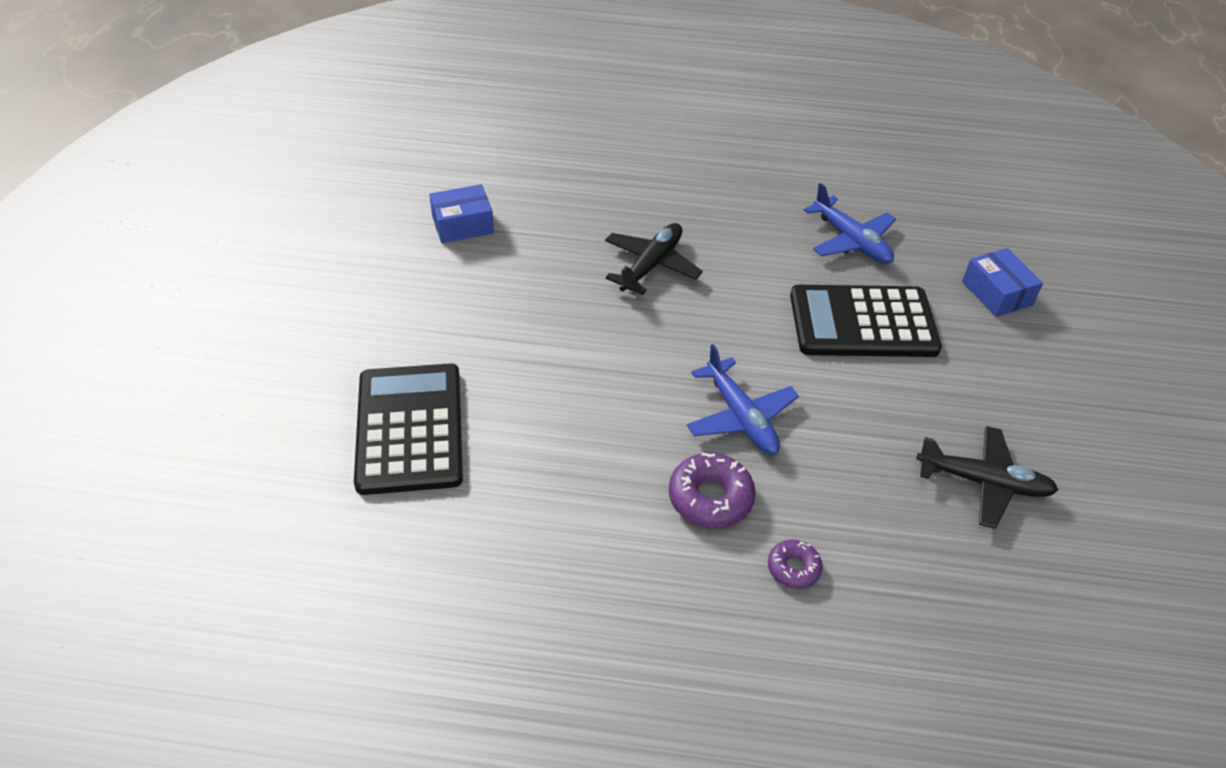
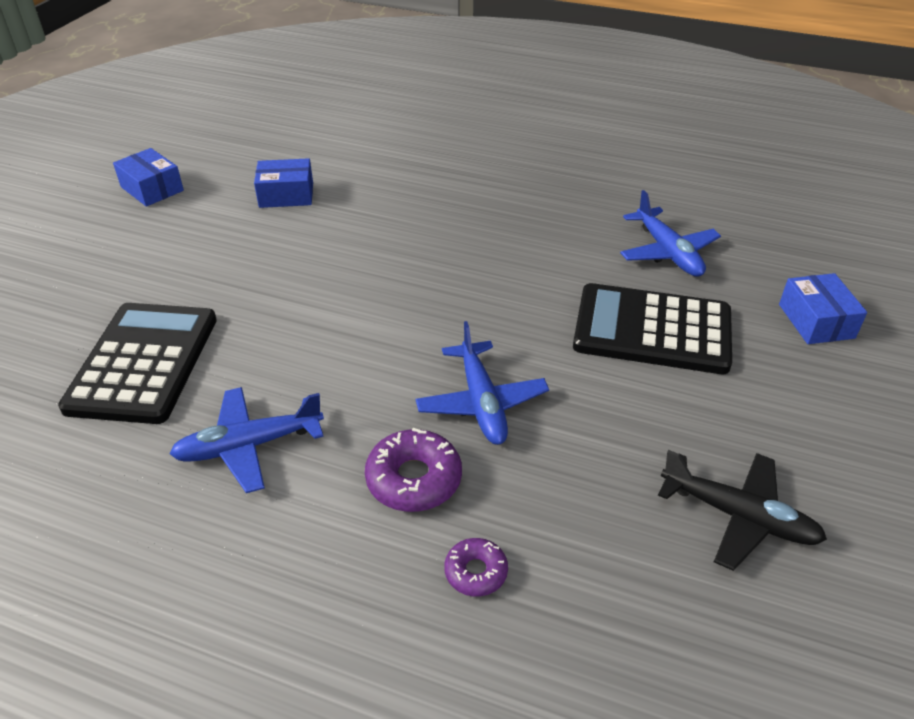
camera: 15 degrees right, 5 degrees down
(316, 235) = (152, 189): none -> blue box
(551, 493) = (249, 446): none -> blue plane
(651, 265) = (450, 249): black plane -> none

